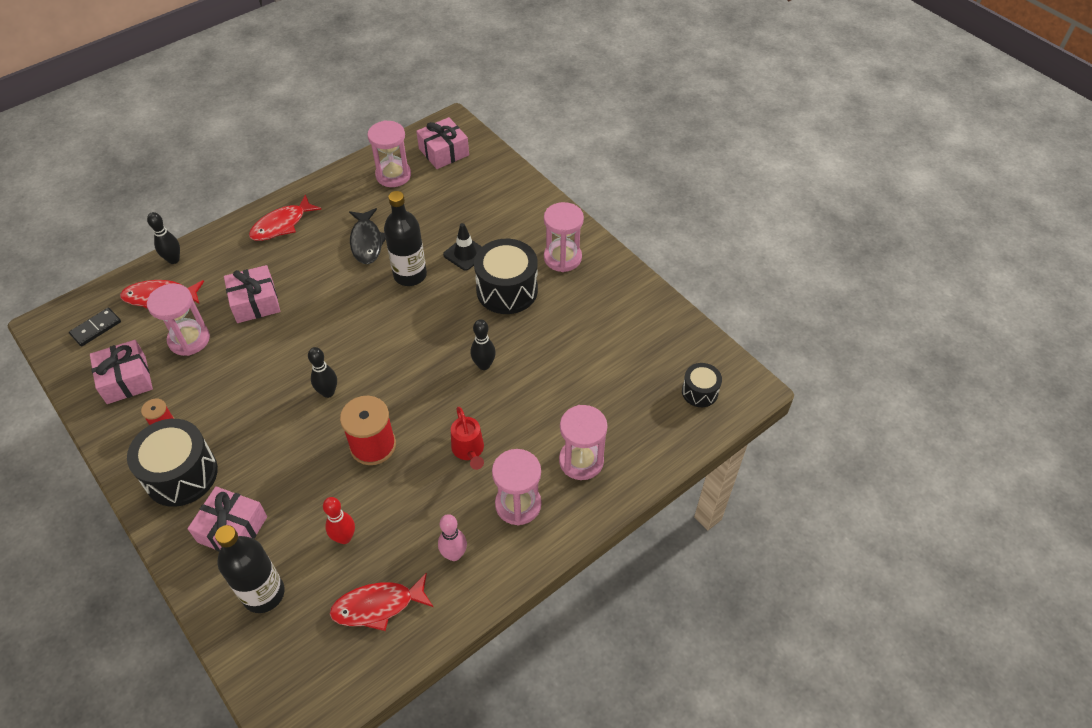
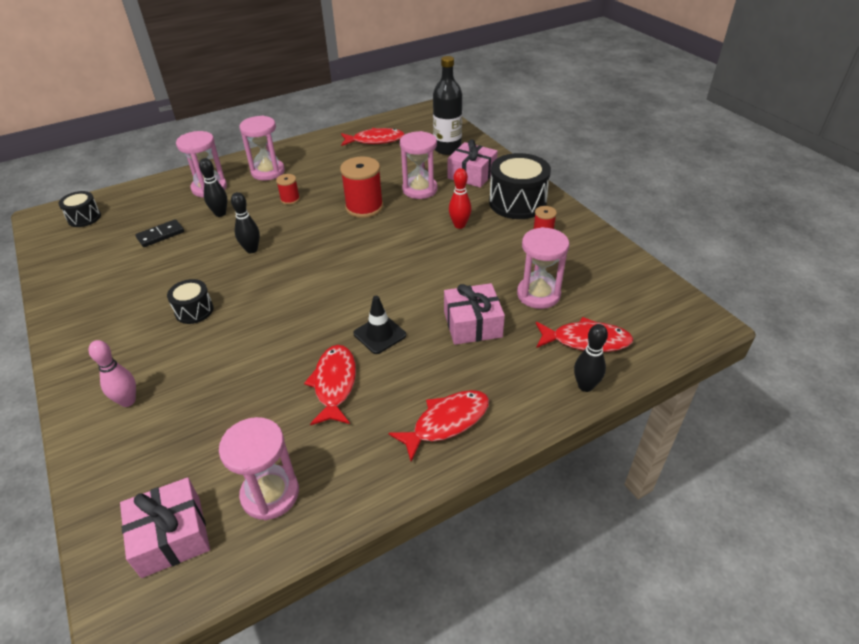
camera: 170 degrees left, 10 degrees down
(96, 328) = (646, 314): black domino -> black domino (161, 235)
(126, 379) = (590, 266): pink gift -> none
(328, 392) = (397, 242): black bowling pin -> black bowling pin (220, 213)
(344, 537) = (393, 166): red bowling pin -> red bowling pin (459, 225)
(367, 242) = (334, 384): black fish -> red fish
(410, 275) = (293, 337): black bottle -> none
(454, 554) = (321, 155): pink bowling pin -> pink bowling pin (128, 401)
(465, 254) = (219, 355): black traffic cone -> black traffic cone (379, 334)
(469, 450) = (290, 199): red watering can -> red spool
(507, 290) = (194, 310): black drum -> black drum, size x0.55
(562, 258) = (111, 339): pink hourglass -> pink hourglass (420, 189)

